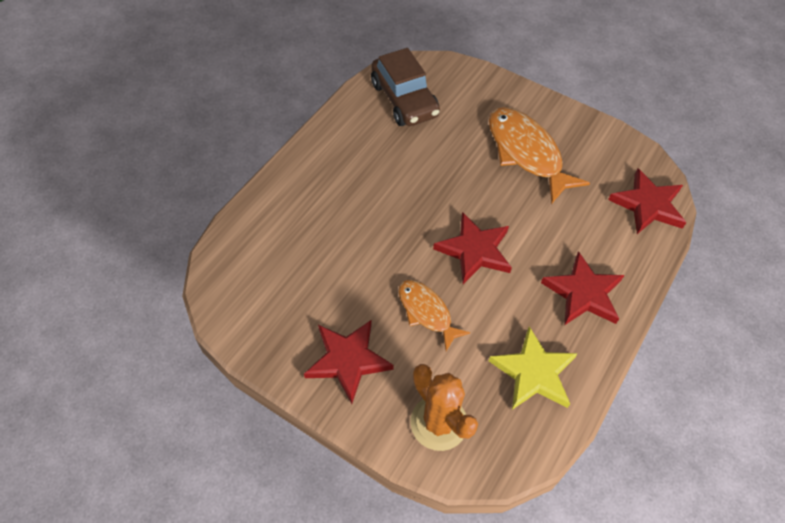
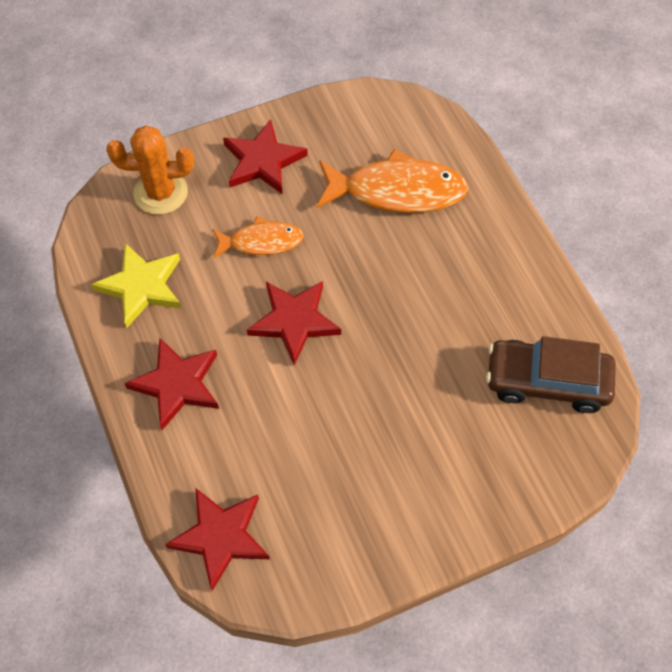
camera: 125 degrees right, 5 degrees up
(526, 153) = (380, 460): orange fish -> orange fish (397, 191)

